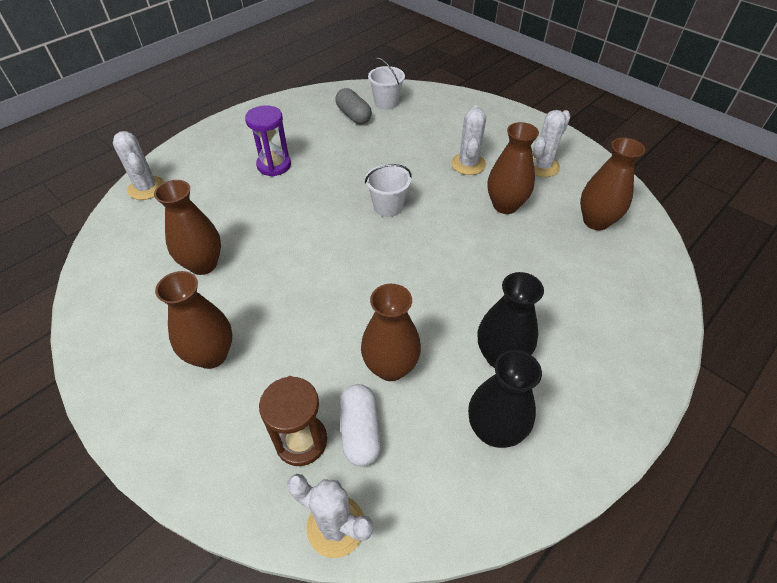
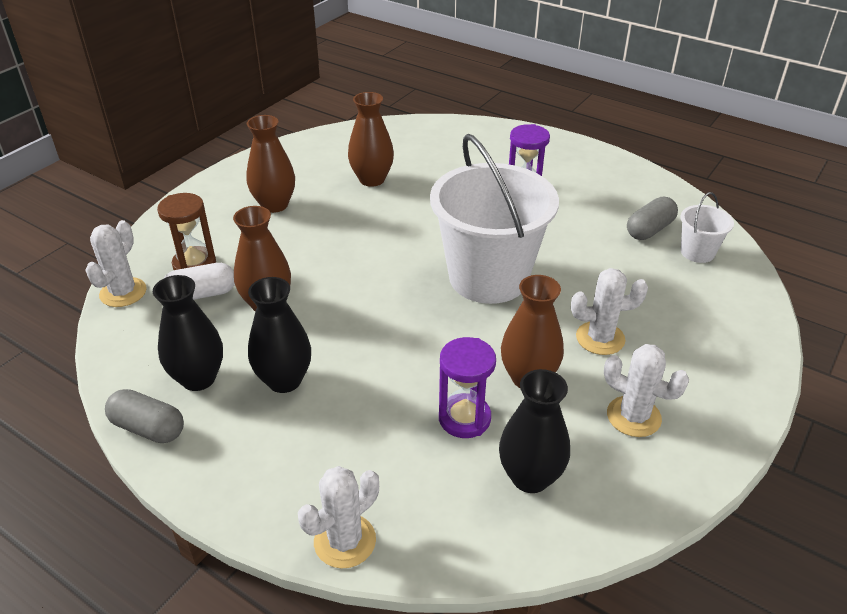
camera: 80 degrees right, 10 degrees down
(146, 188) = (459, 129): white cactus -> white cactus (345, 541)
(388, 207) = (488, 277): white bucket -> white bucket, size x2.29
(544, 244) = (464, 418): none -> purple hourglass
(561, 475) = (148, 428): none -> grey capsule
(596, 221) = (530, 477): brown vase -> black vase

